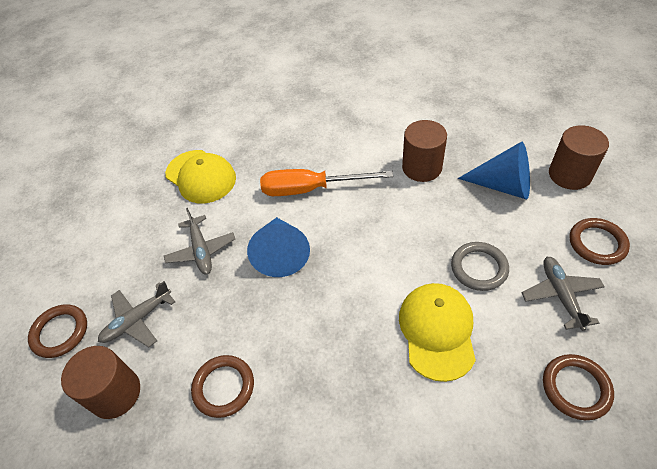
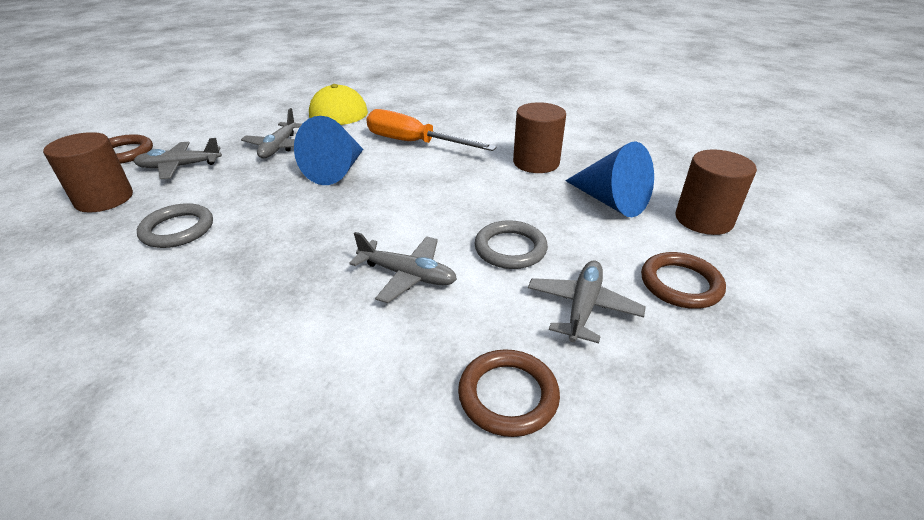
camera: 25 degrees right, 15 degrees down
(224, 387) = (177, 229): brown ring -> grey ring
(437, 331) = (407, 275): yellow cap -> grey plane

